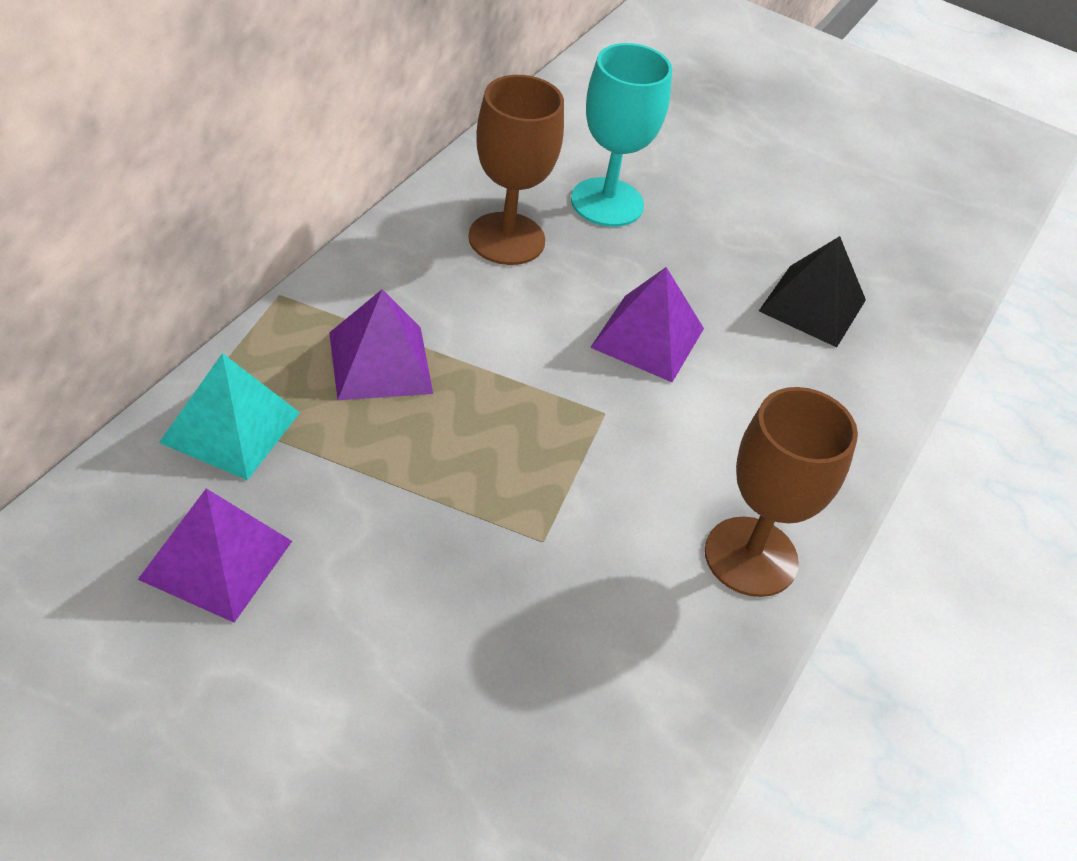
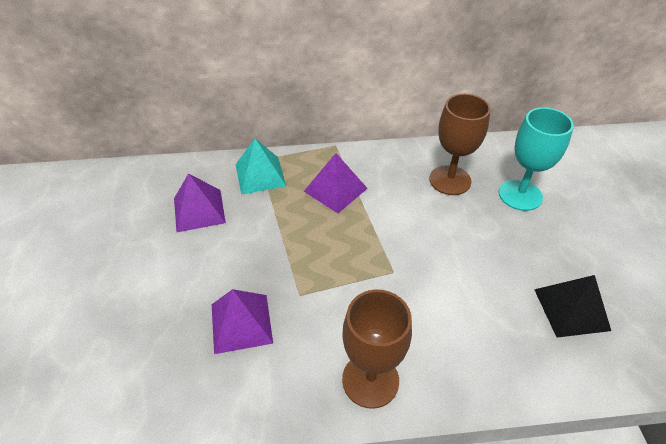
camera: 60 degrees right, 0 degrees up
(647, 337) = (457, 259): purple pyramid -> purple pyramid (241, 323)

